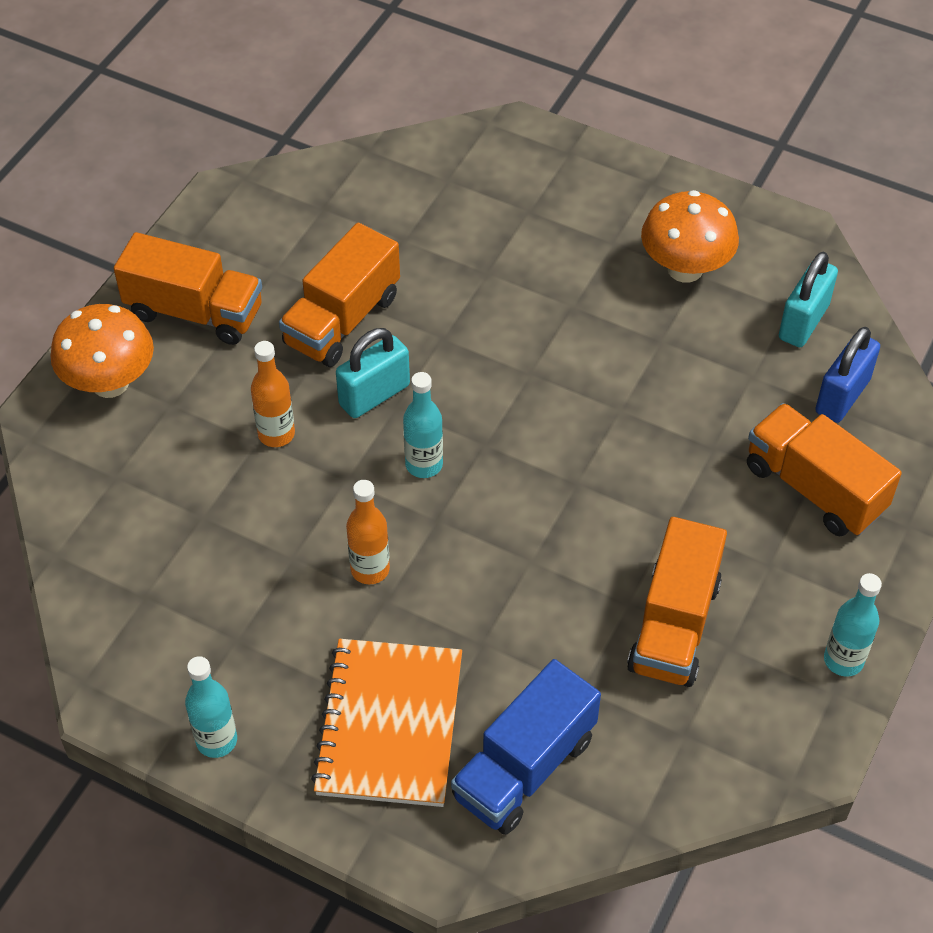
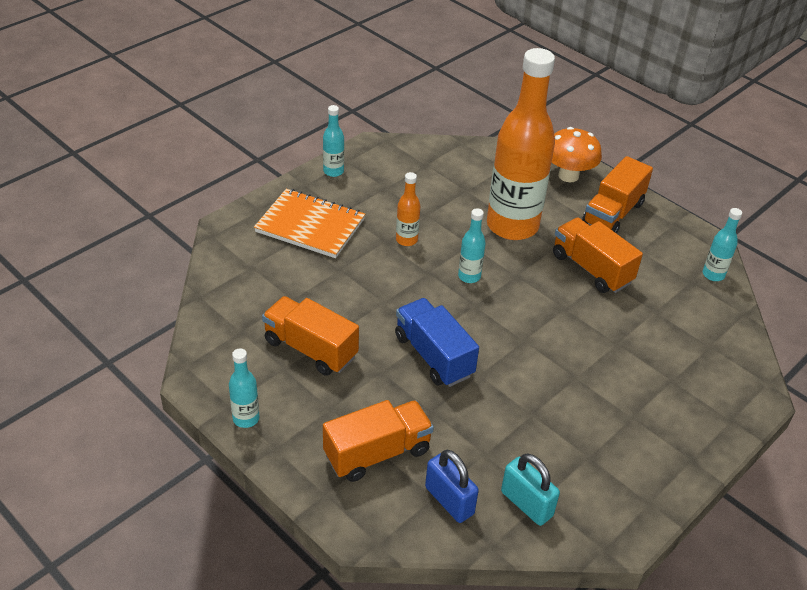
camera: 105 degrees right, 10 degrees down
(276, 434) = (512, 226): orange bottle -> orange bottle, size x2.44
(298, 186) = (713, 275): none -> turquoise bottle
(374, 395) = (528, 269): turquoise padlock -> none
(524, 767) = (259, 265): blue truck -> blue truck (433, 356)
(685, 269) = (597, 450): orange mushroom -> none

